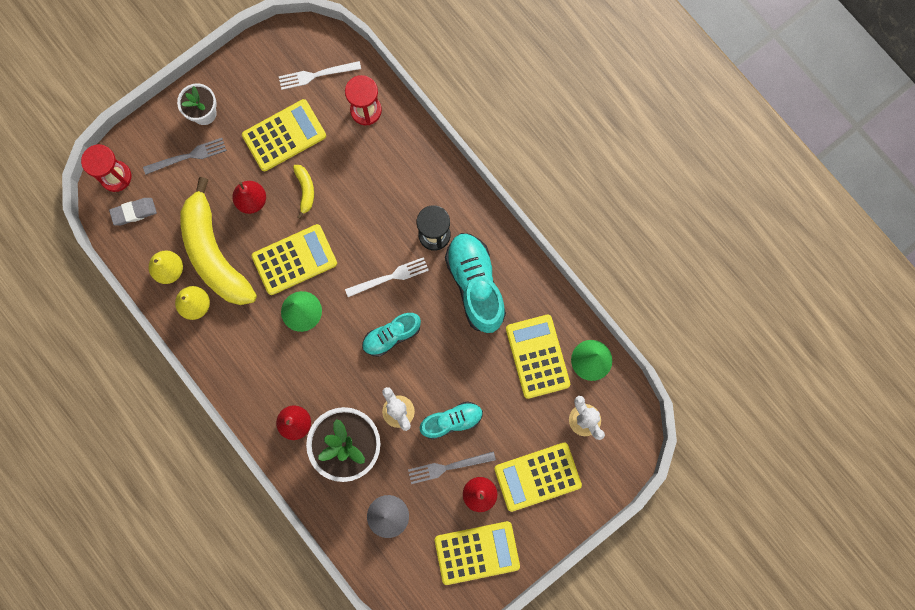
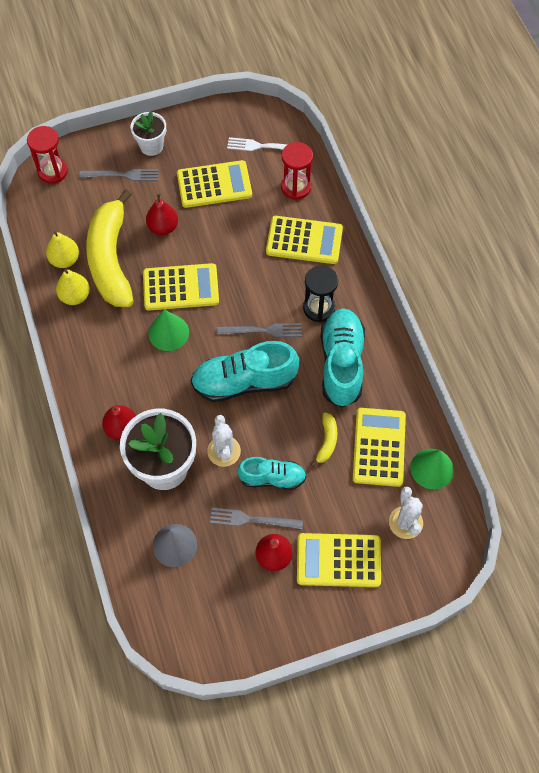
camera: 20 degrees right, 15 degrees down
(134, 212) = (55, 204): grey eraser -> none
(305, 190) = (214, 234): yellow banana -> yellow banana (327, 441)
(389, 277) = (262, 330): white fork -> grey fork
(391, 336) = (244, 382): turquoise shoe -> turquoise shoe, size x1.65
(477, 552) = (250, 612): yellow calculator -> yellow calculator (304, 240)

